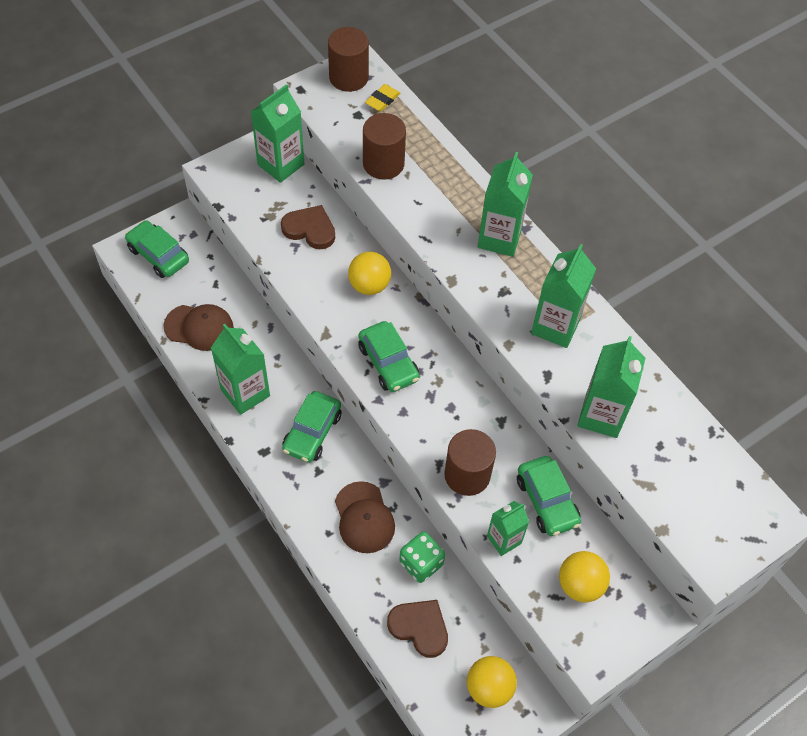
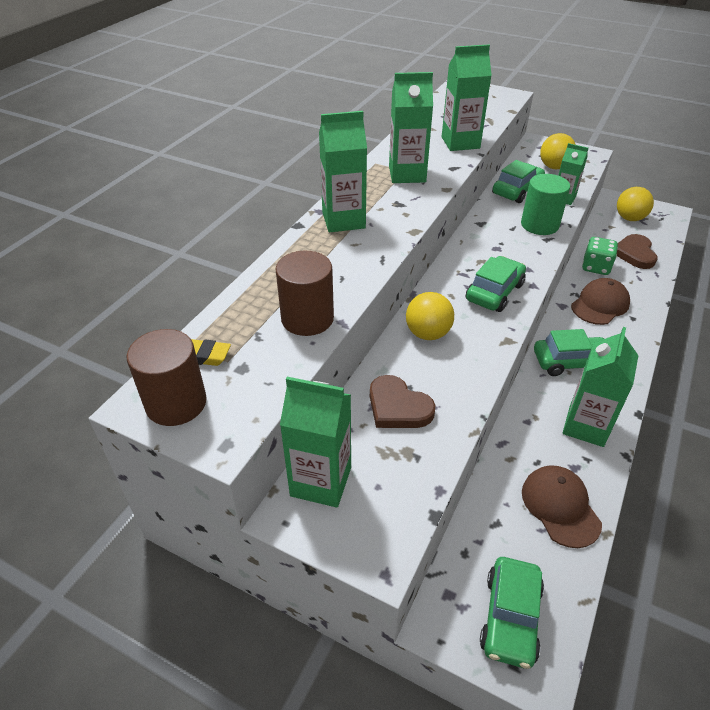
camera: 115 degrees left, 15 degrees down
(310, 229) = (398, 407): brown heart -> brown heart turned 45 degrees counterclockwise
(467, 475) = (539, 225): brown cylinder -> green cylinder

